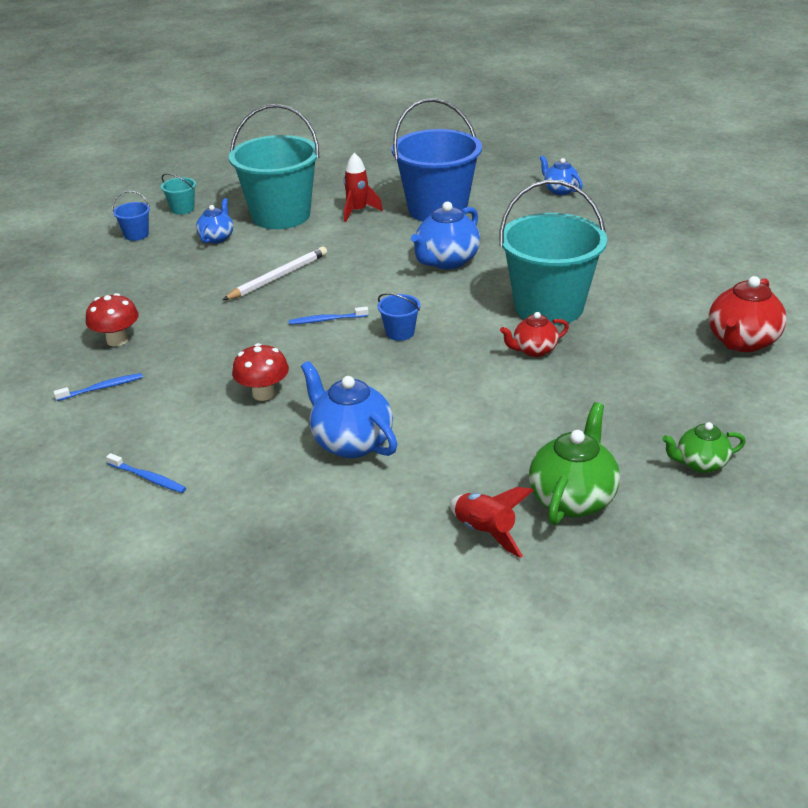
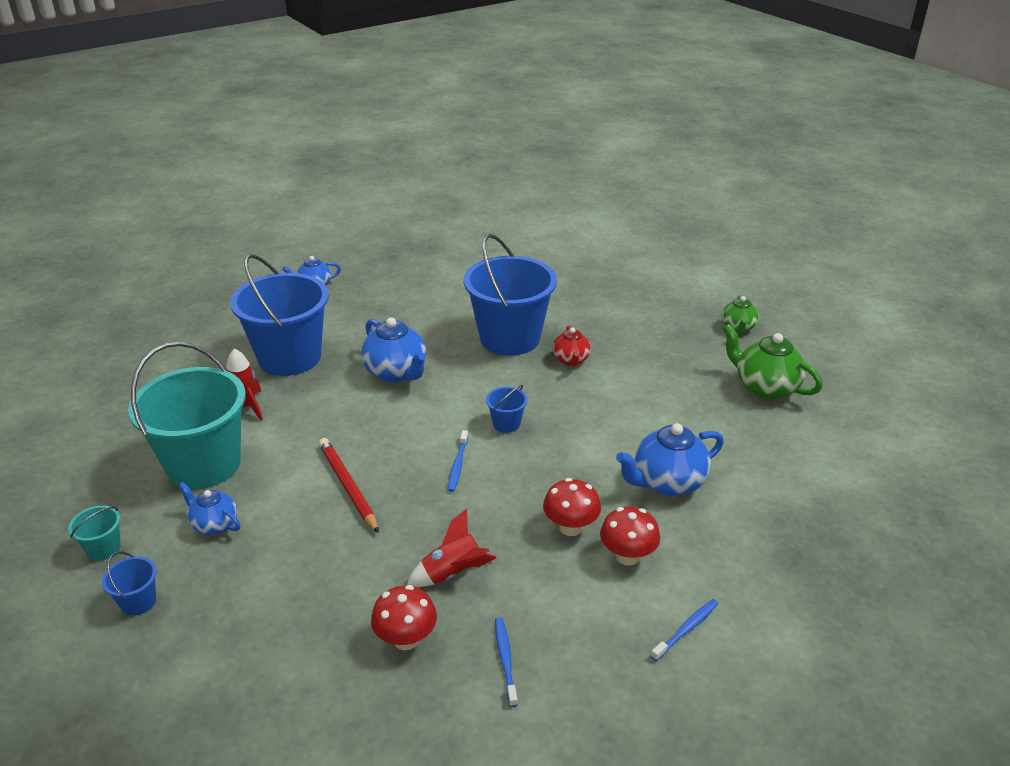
camera: 75 degrees left, 0 degrees up
(234, 431) = (627, 556): none -> red mushroom
(278, 277) = (348, 486): white pencil -> red pencil
(485, 532) = (796, 434): red rocket -> red rocket (452, 573)
(549, 307) = (510, 338): turquoise bucket -> blue bucket
(742, 342) = (603, 273): red teapot -> none

